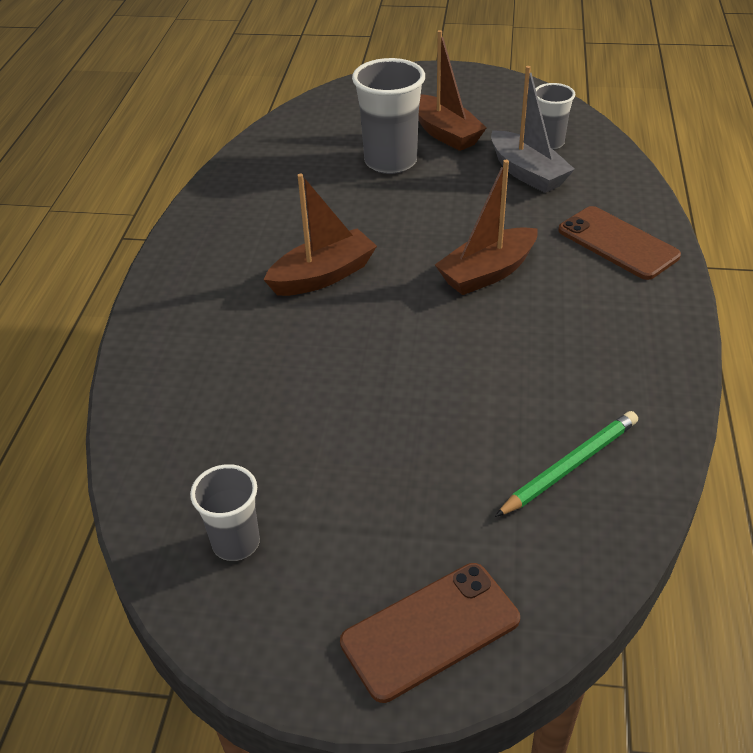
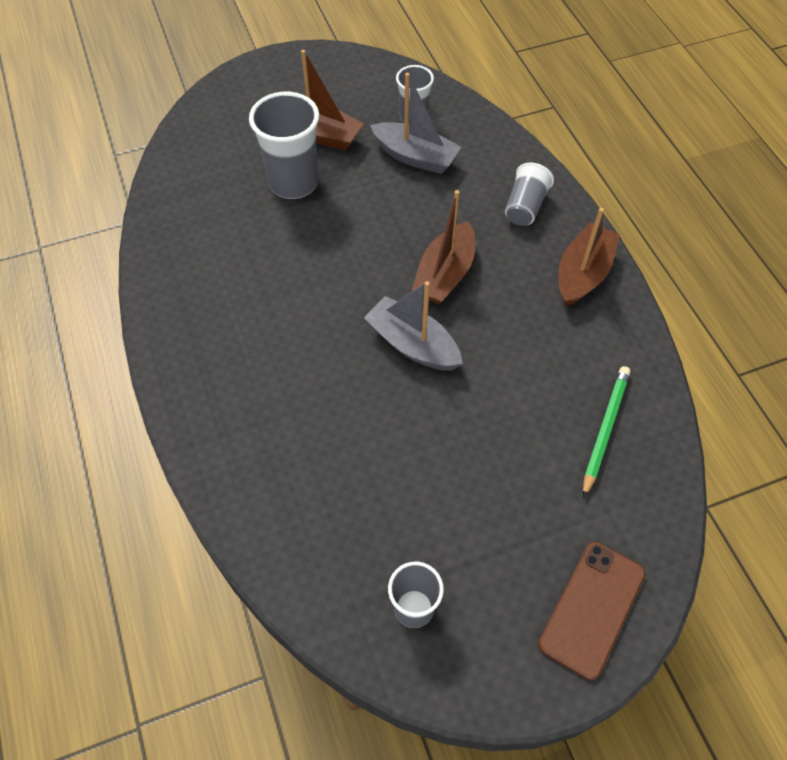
camera: 30 degrees left, 15 degrees up
(323, 276) = (315, 329): brown boat -> brown boat (583, 274)
(409, 319) = (412, 344): none -> grey boat
(617, 243) = (525, 207): brown phone -> grey cup

